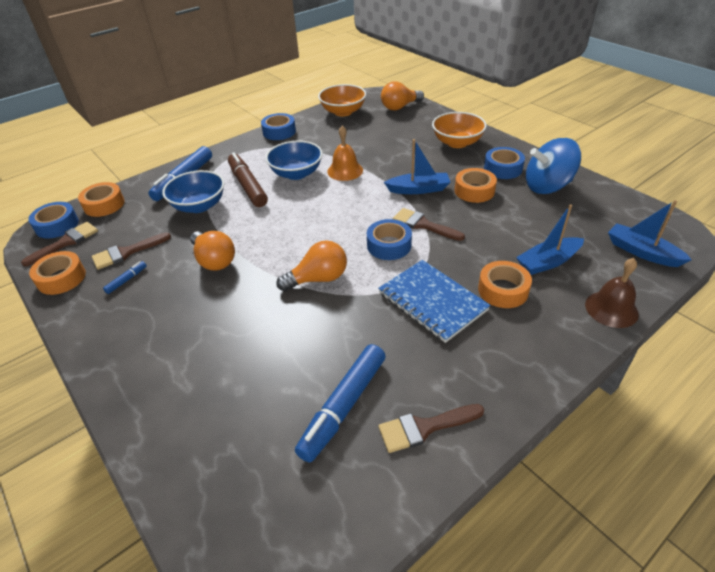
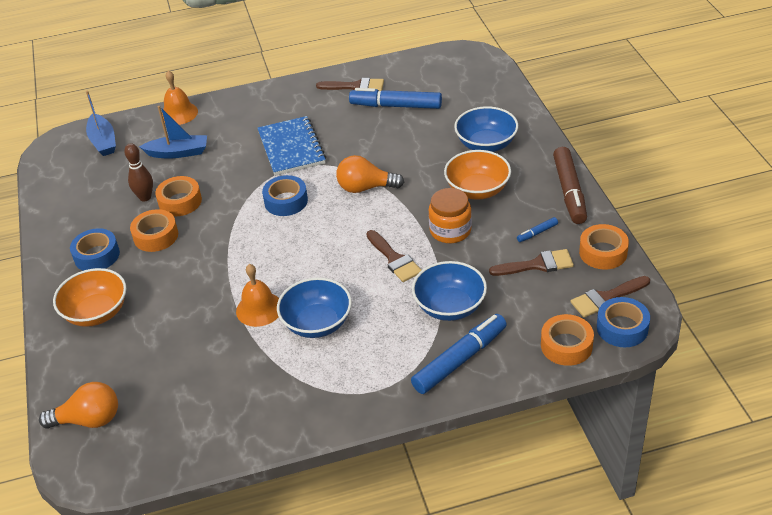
camera: 155 degrees left, 0 degrees up
(196, 374) = (486, 144): none -> blue bowl
(214, 260) = (450, 230): orange light bulb -> orange jar
(248, 186) = (383, 321): brown marker -> brown marker (569, 192)
(279, 132) = (295, 422): blue tape -> none
(343, 112) = (175, 440): orange bowl -> orange bowl (477, 190)
(343, 406) = (396, 106): blue marker -> blue marker turned 135 degrees counterclockwise
(418, 189) = (205, 255): blue boat -> none
(423, 225) = (239, 212): brown brush -> brown brush (394, 259)
(503, 290) = (234, 142): orange tape -> orange tape (180, 202)
(523, 214) = (145, 197): none -> brown bowling pin
(547, 186) = (86, 220): blue spinning top -> none
(611, 309) = (179, 113): brown bell -> orange bell

